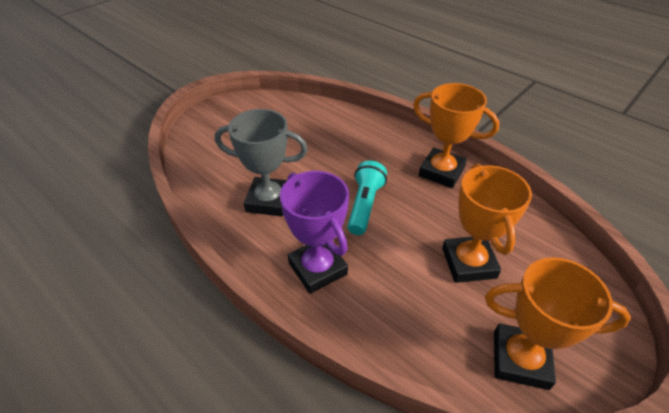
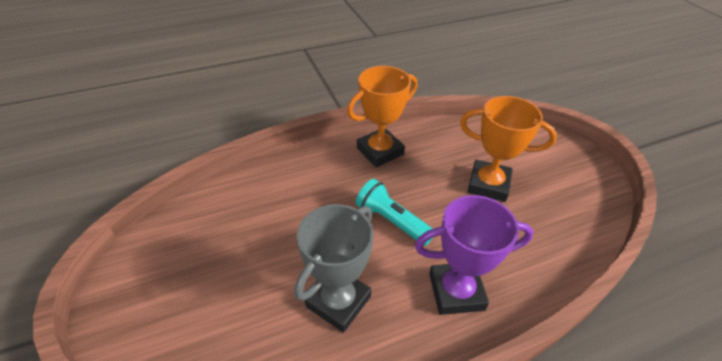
camera: 65 degrees left, 0 degrees up
(520, 359) = (581, 200): orange trophy -> none

